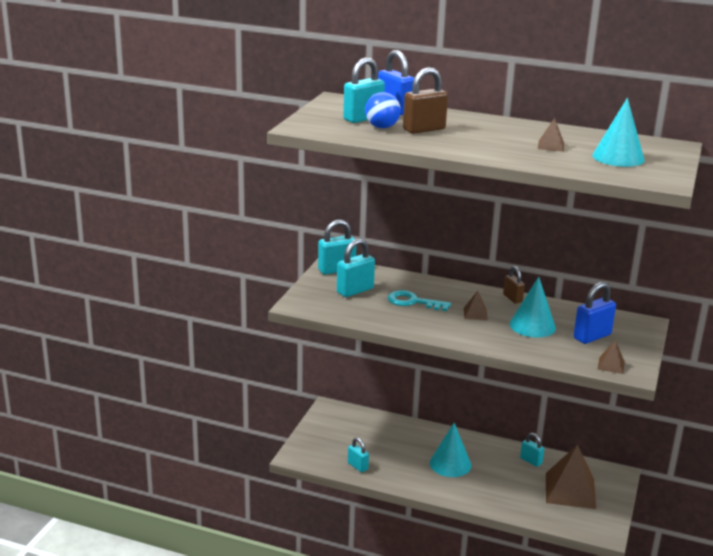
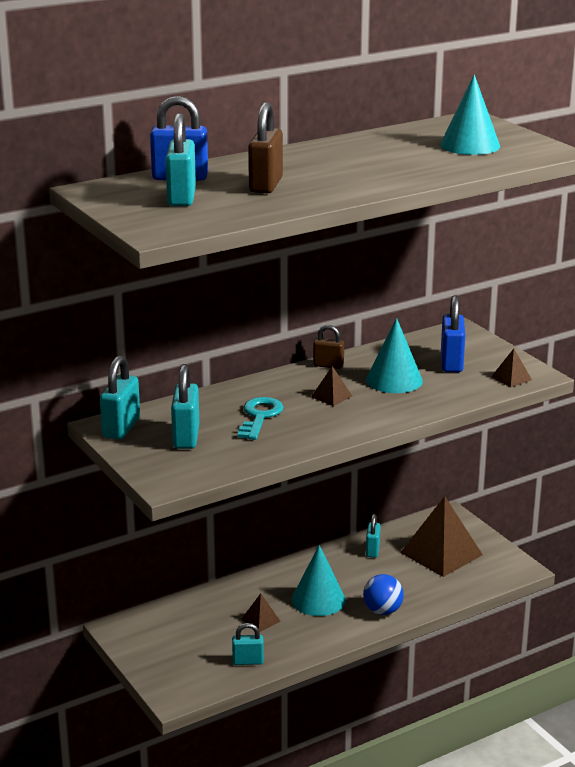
camera: 50 degrees left, 0 degrees up
(382, 127) = (225, 199): blue ball -> blue ball (382, 611)
(413, 302) = (259, 416): turquoise key -> turquoise key turned 135 degrees clockwise
(531, 461) = (372, 550): turquoise padlock -> turquoise padlock turned 75 degrees counterclockwise
(551, 146) = (400, 156): brown pyramid -> brown pyramid (260, 620)

